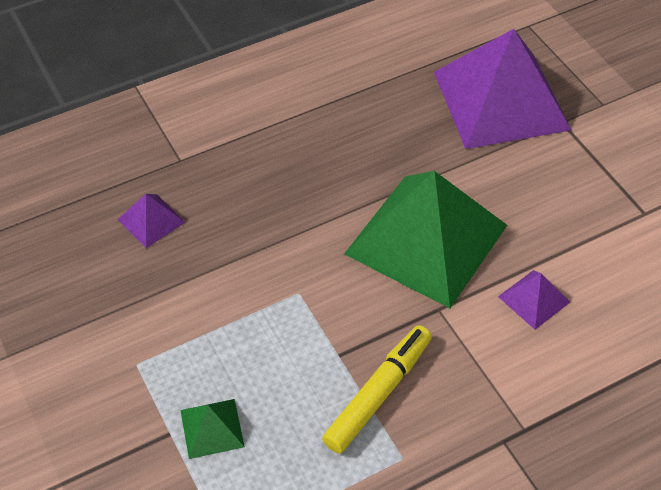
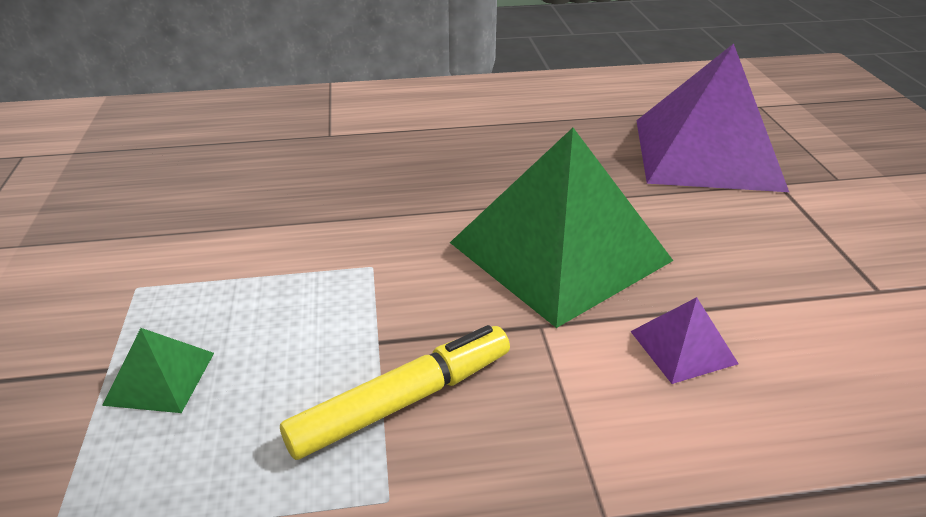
camera: 20 degrees right, 15 degrees down
(151, 220) = (262, 171): purple pyramid -> none

